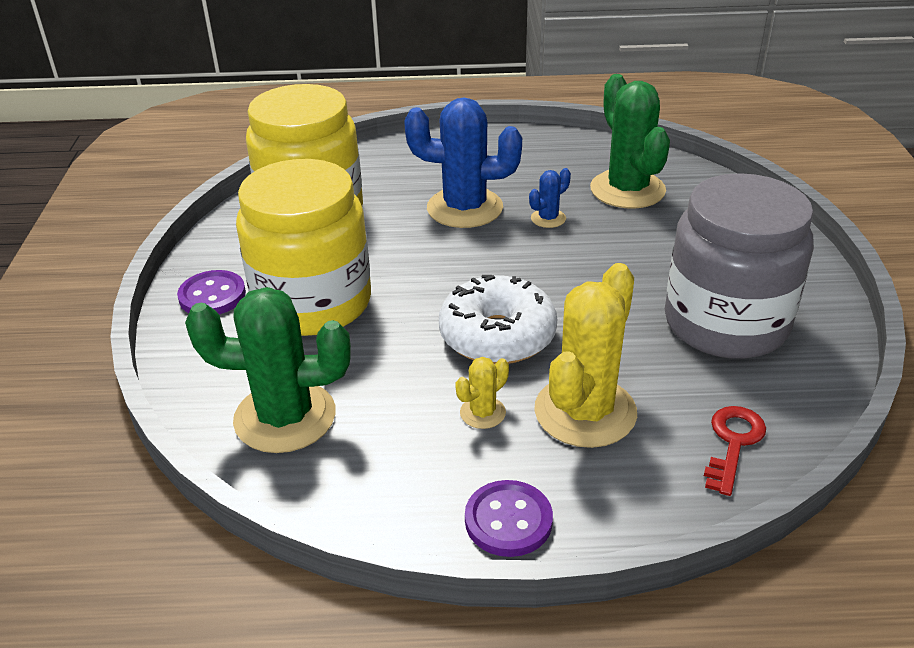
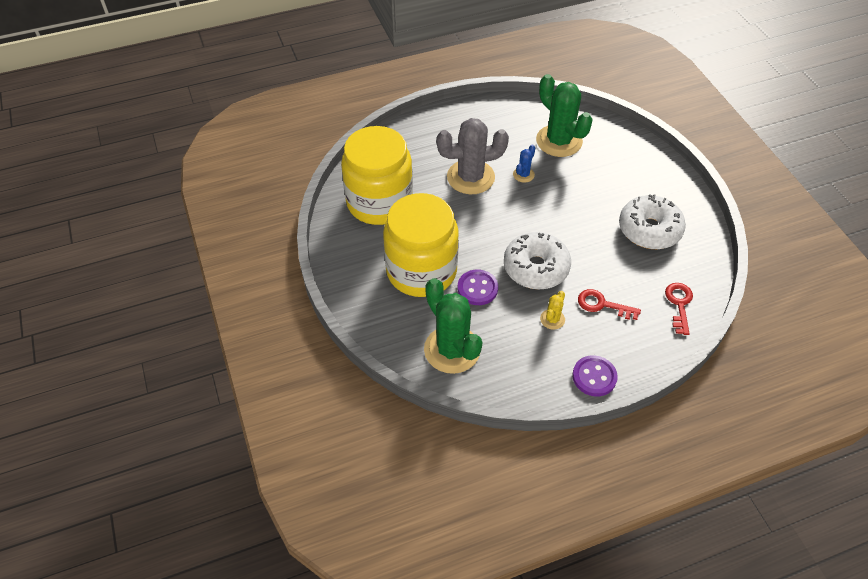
camera: 20 degrees left, 15 degrees up
(212, 296) = (359, 280): purple button -> purple button (477, 288)
(285, 417) = (452, 350): green cactus -> green cactus turned 75 degrees clockwise
(465, 208) = (470, 177): blue cactus -> grey cactus
(585, 412) = (602, 305): yellow cactus -> red key
(725, 323) = (649, 230): grey jar -> white donut

